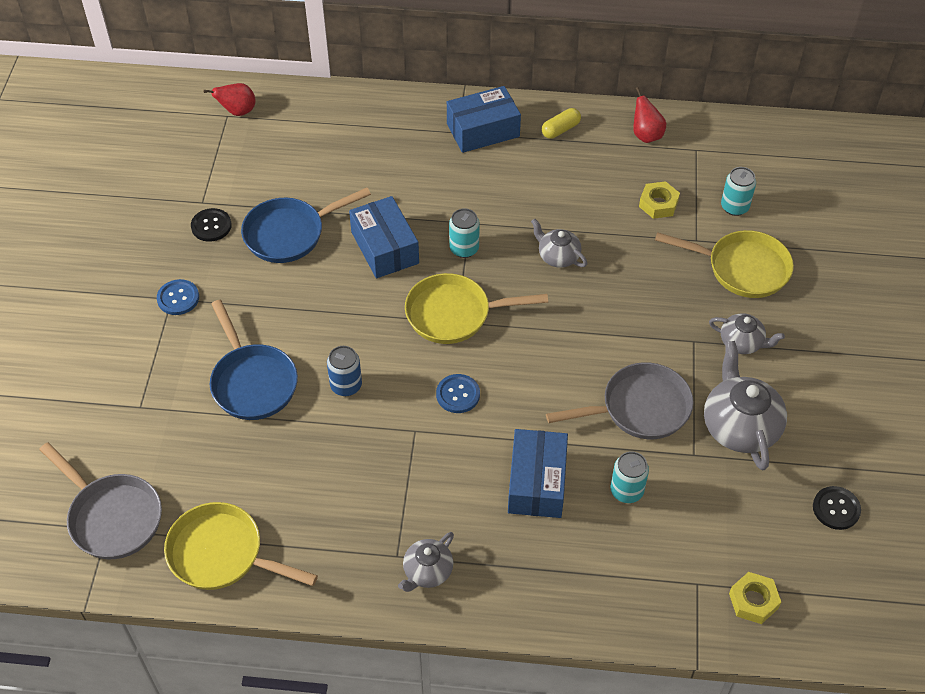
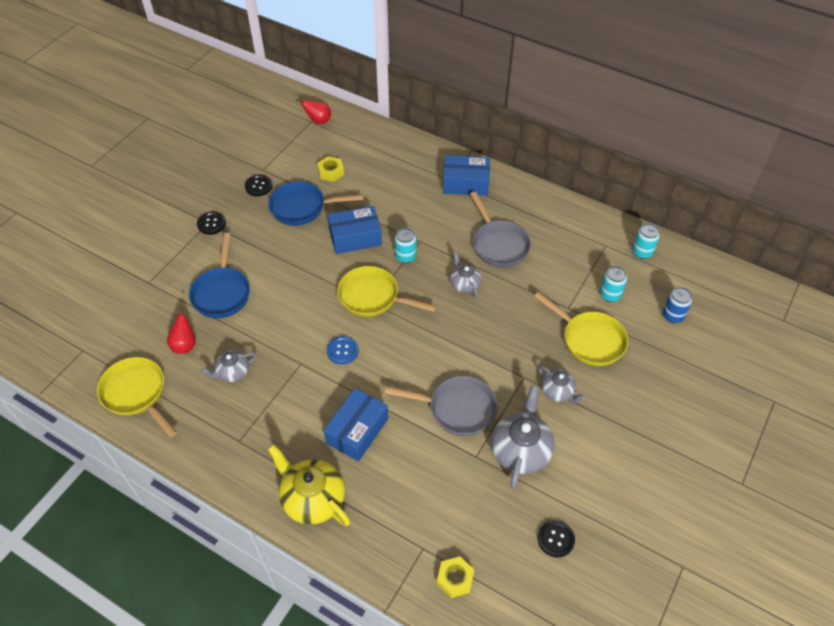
camera: 25 degrees right, 0 degrees up
(112, 517) = (90, 343): grey pan -> grey pan (498, 244)
(178, 298) = (211, 224): blue button -> black button
(346, 385) = (276, 317): blue can -> blue can (672, 316)
(385, 247) = (355, 237): blue box -> blue box turned 75 degrees clockwise
(427, 571) = (251, 460): grey teapot -> grey teapot (232, 372)
(532, 584) = (312, 498): none -> yellow teapot
(560, 129) = (518, 200): yellow capsule -> none
(626, 491) = (414, 462): turquoise can -> turquoise can (642, 252)
(646, 135) = (575, 224): red pear -> red pear (184, 345)
(658, 204) = (556, 273): yellow nut -> yellow nut (331, 172)

